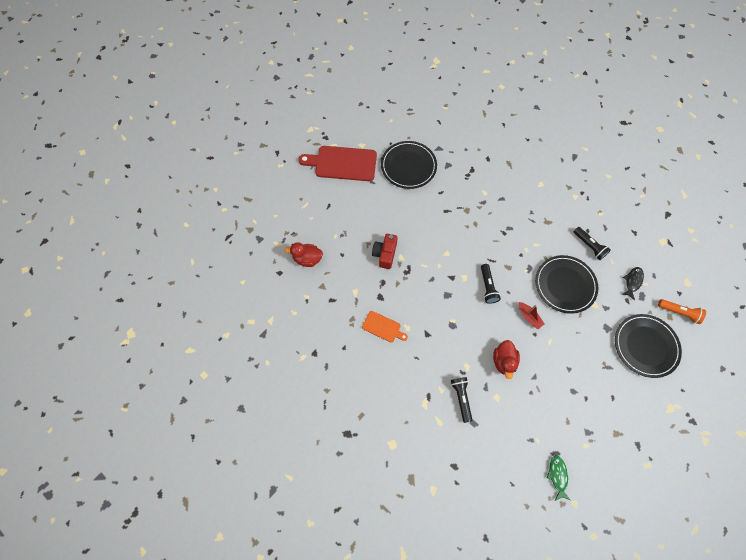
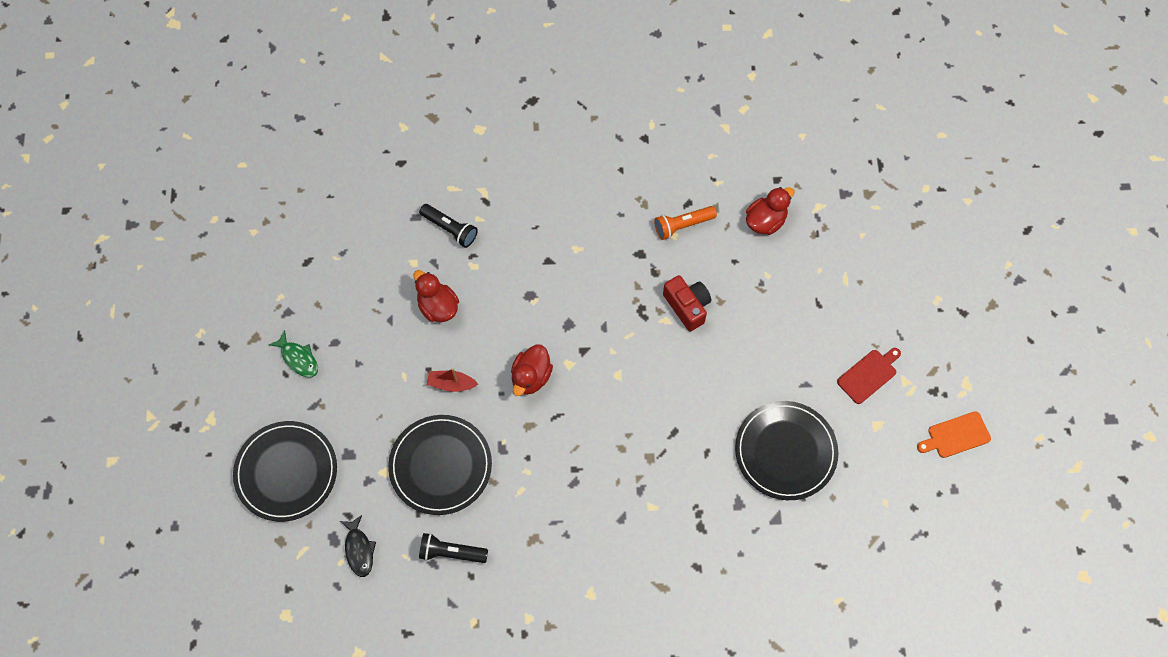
camera: 135 degrees right, 0 degrees up
(342, 163) = (868, 375): red cutting board -> red cutting board, size x0.52
(383, 327) = (602, 225): orange cutting board -> orange cutting board (956, 436)
(487, 287) = (531, 377): black flashlight -> red duck
(557, 476) = (289, 242): green fish -> green fish (298, 358)
(679, 312) = (272, 557): orange flashlight -> orange flashlight (682, 225)

